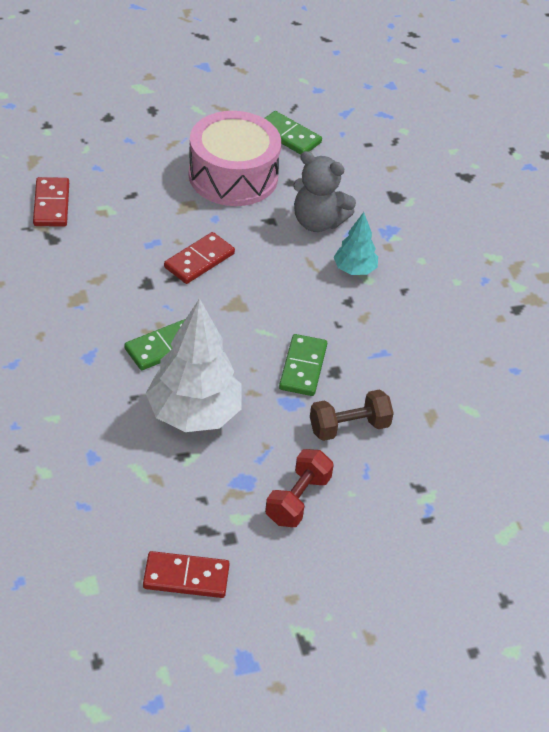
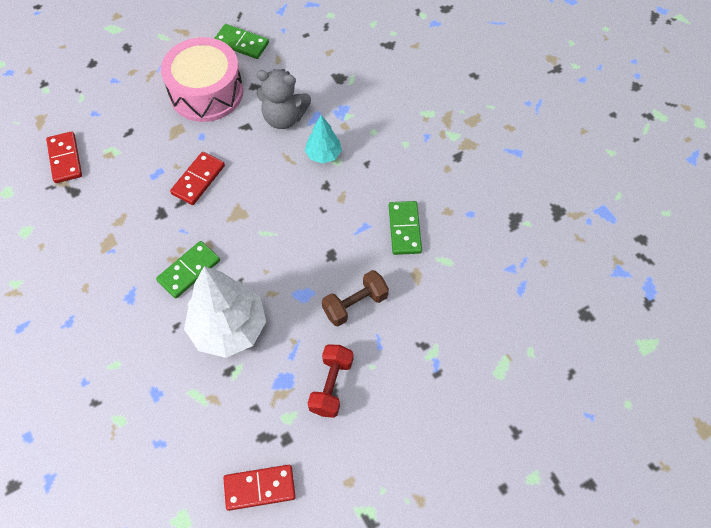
camera: 10 degrees left, 15 degrees up
(303, 367) = (305, 258): green domino -> green domino (404, 229)

